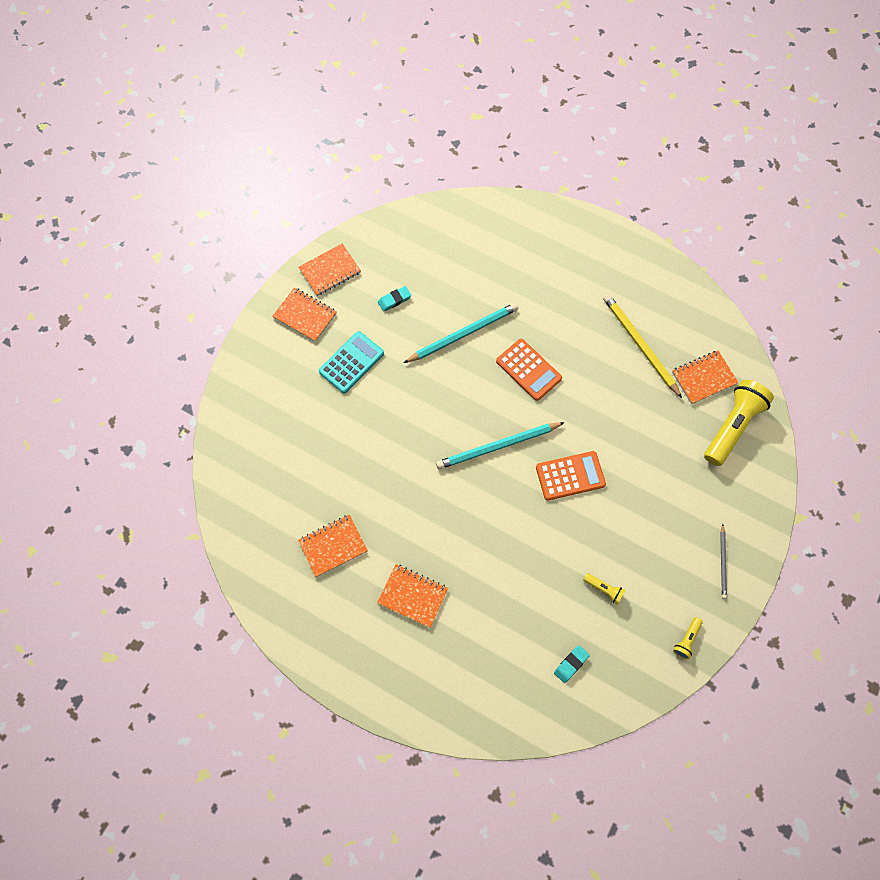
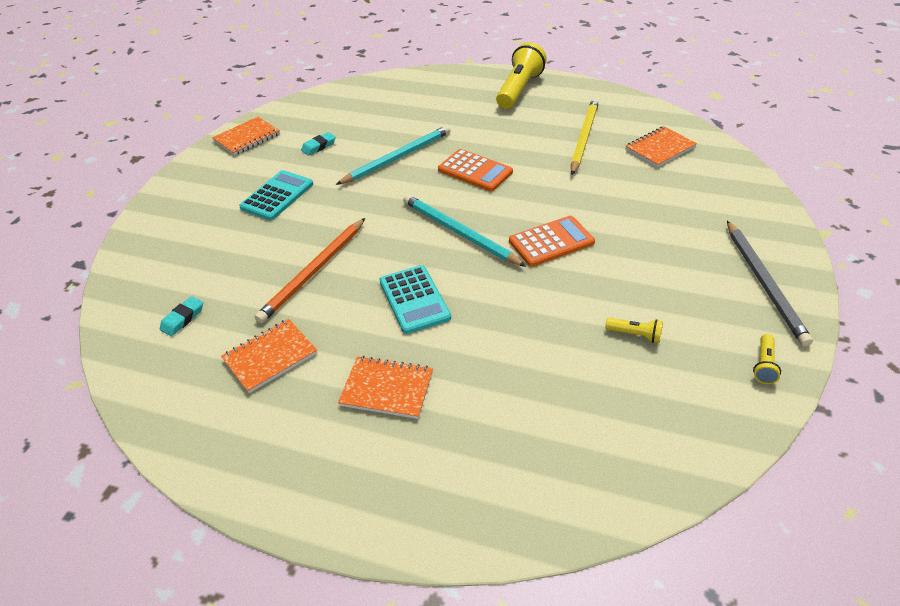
camera: 10 degrees left, 25 degrees down
(305, 316) = (221, 171): orange notebook -> none
(373, 464) = (314, 272): none -> orange pencil
(447, 514) = (414, 299): none -> turquoise calculator
(497, 446) = (459, 232): turquoise pencil -> turquoise pencil turned 75 degrees clockwise
(571, 664) = (626, 422): turquoise eraser -> turquoise eraser (183, 319)
(640, 345) = (584, 137): yellow pencil -> yellow pencil turned 60 degrees clockwise
(722, 562) = (764, 283): grey pencil -> grey pencil, size x1.89
(732, 426) = (708, 176): yellow flashlight -> yellow flashlight (519, 89)

